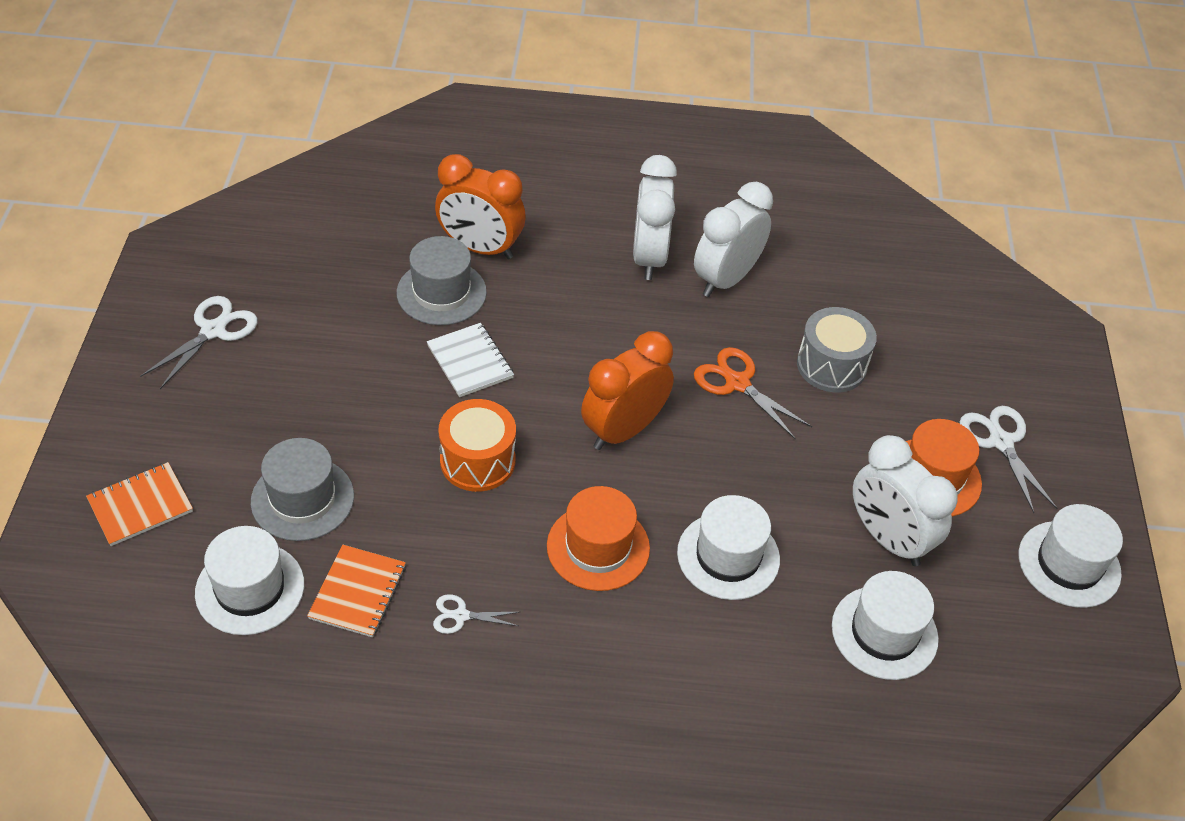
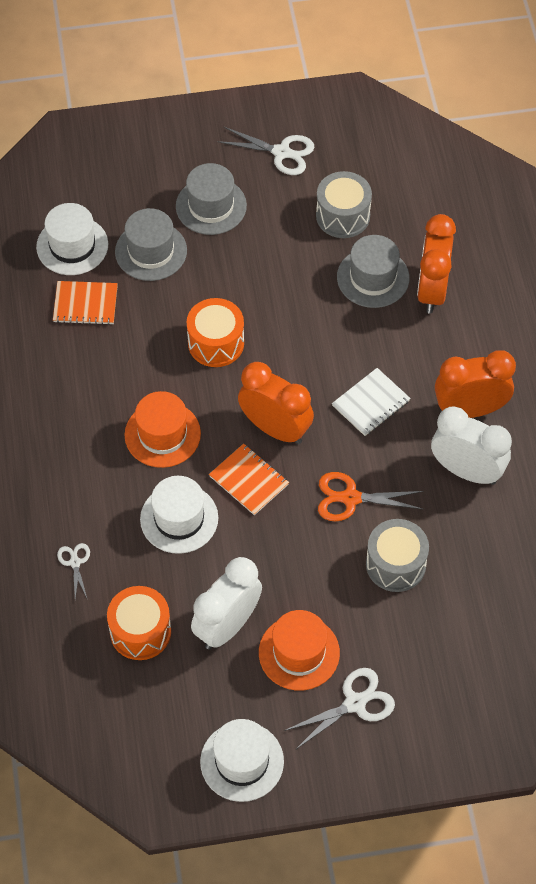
camera: 80 degrees right, 10 degrees up
(140, 505) = (118, 167): orange notebook -> orange notebook (249, 480)
(260, 419) = (211, 206): none -> grey hat
(340, 297) = (343, 216): none -> grey drum
(461, 616) = (83, 366): white scissors -> white scissors (75, 562)
(470, 361) = (308, 314): white notebook -> white notebook (371, 403)
(649, 257) = (470, 410): white clock -> orange clock
(737, 383) = (351, 498): orange scissors -> orange scissors turned 120 degrees counterclockwise
(884, 632) = (140, 631): white hat -> orange drum

